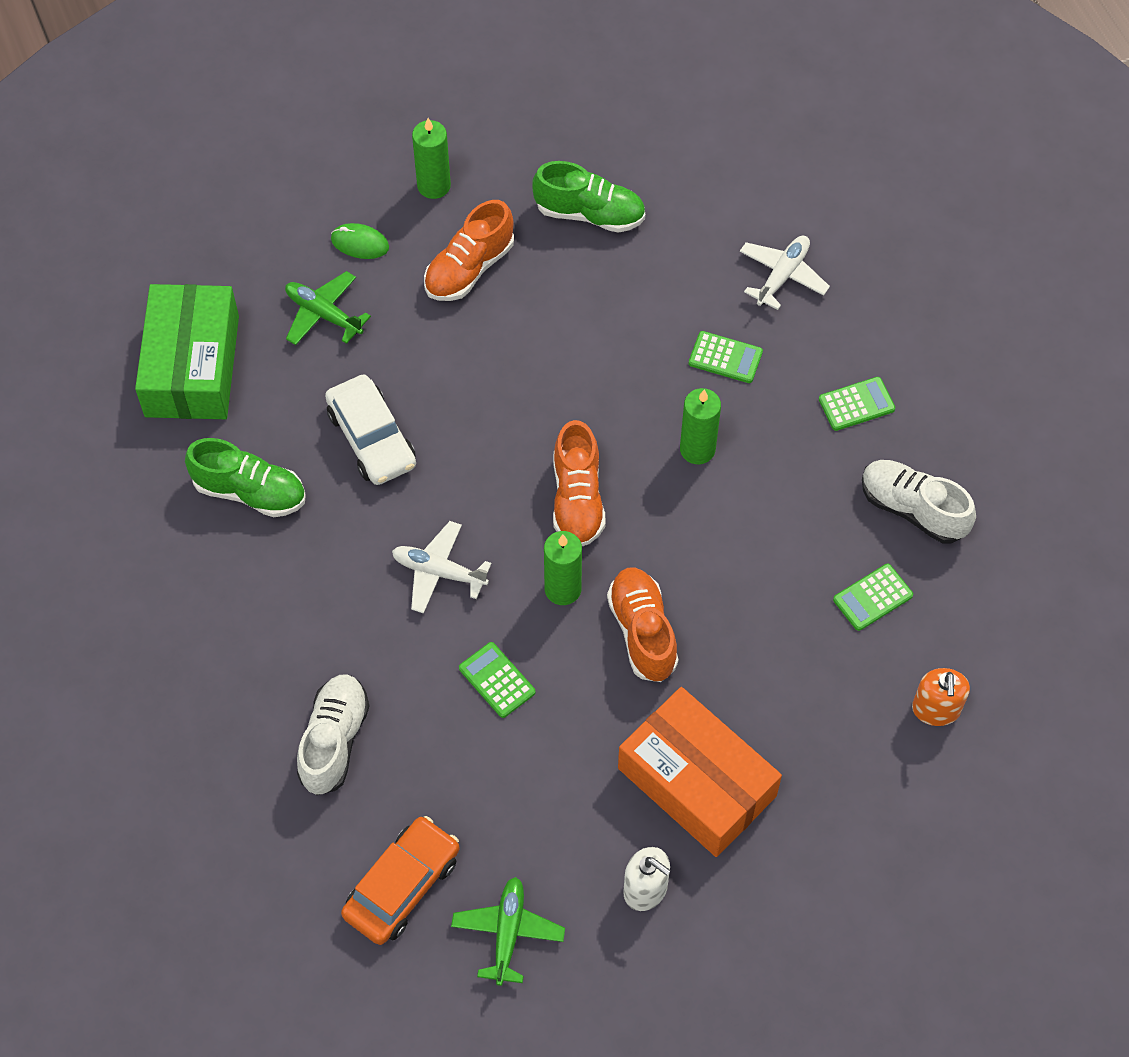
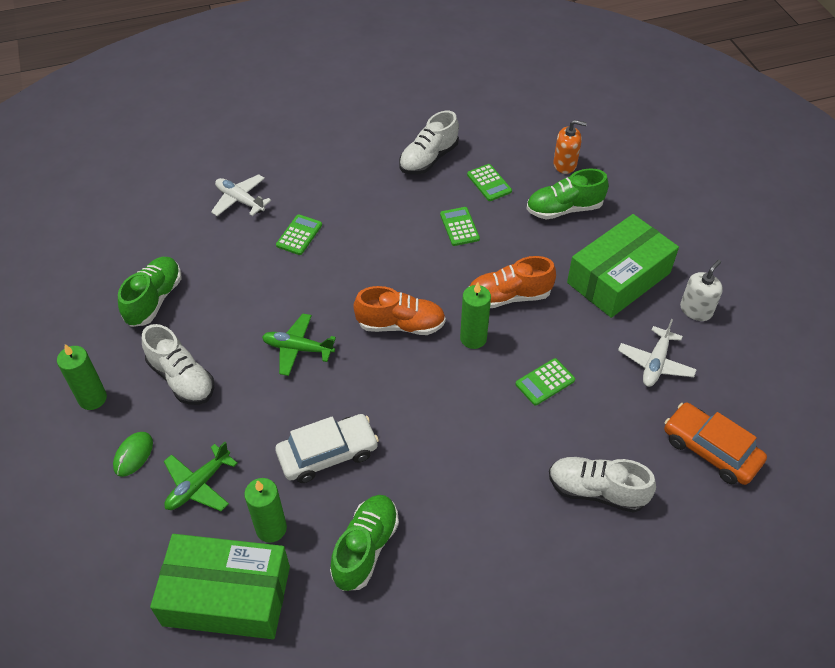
camera: 85 degrees left, 10 degrees down
(439, 572) = (453, 413): white plane -> white plane (655, 363)
(469, 268) = (182, 378): orange shoe -> white shoe
(508, 933) = (737, 387): green plane -> green plane (298, 349)
(697, 449) = (370, 256): green candle -> green candle (271, 528)
(697, 782) = (618, 278): orange box -> green box
(831, 707) = (564, 209): none -> green shoe
(856, 404) = (348, 175): green calculator -> green calculator (459, 227)

